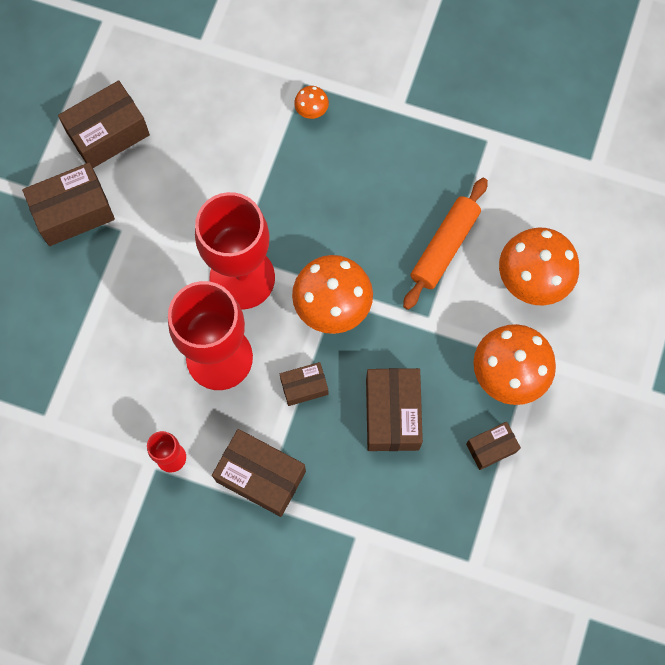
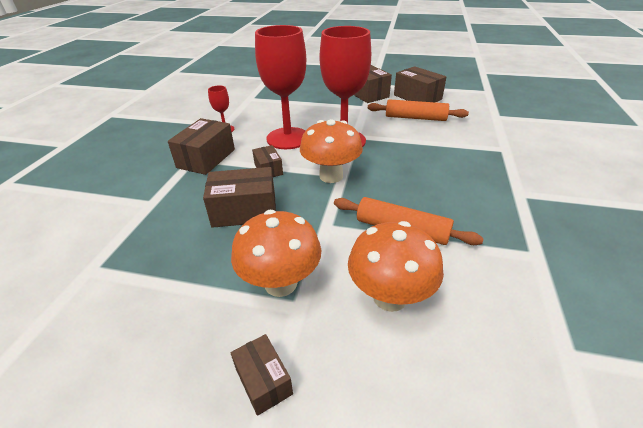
camera: 85 degrees right, 35 degrees down
(186, 159) = (415, 118): none -> orange rolling pin
(311, 111) = (482, 155): orange mushroom -> none
(491, 448) = (205, 275): brown box -> brown box (263, 381)

